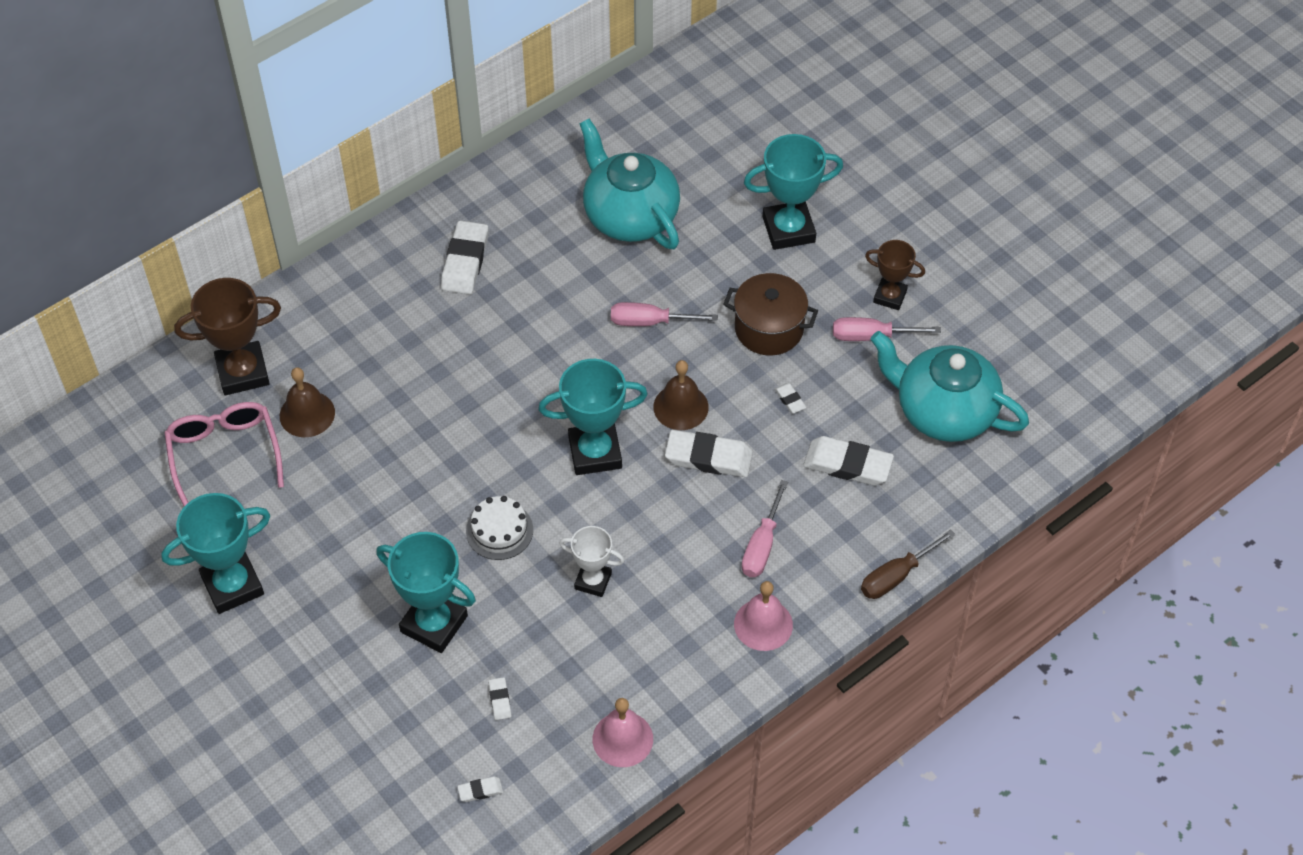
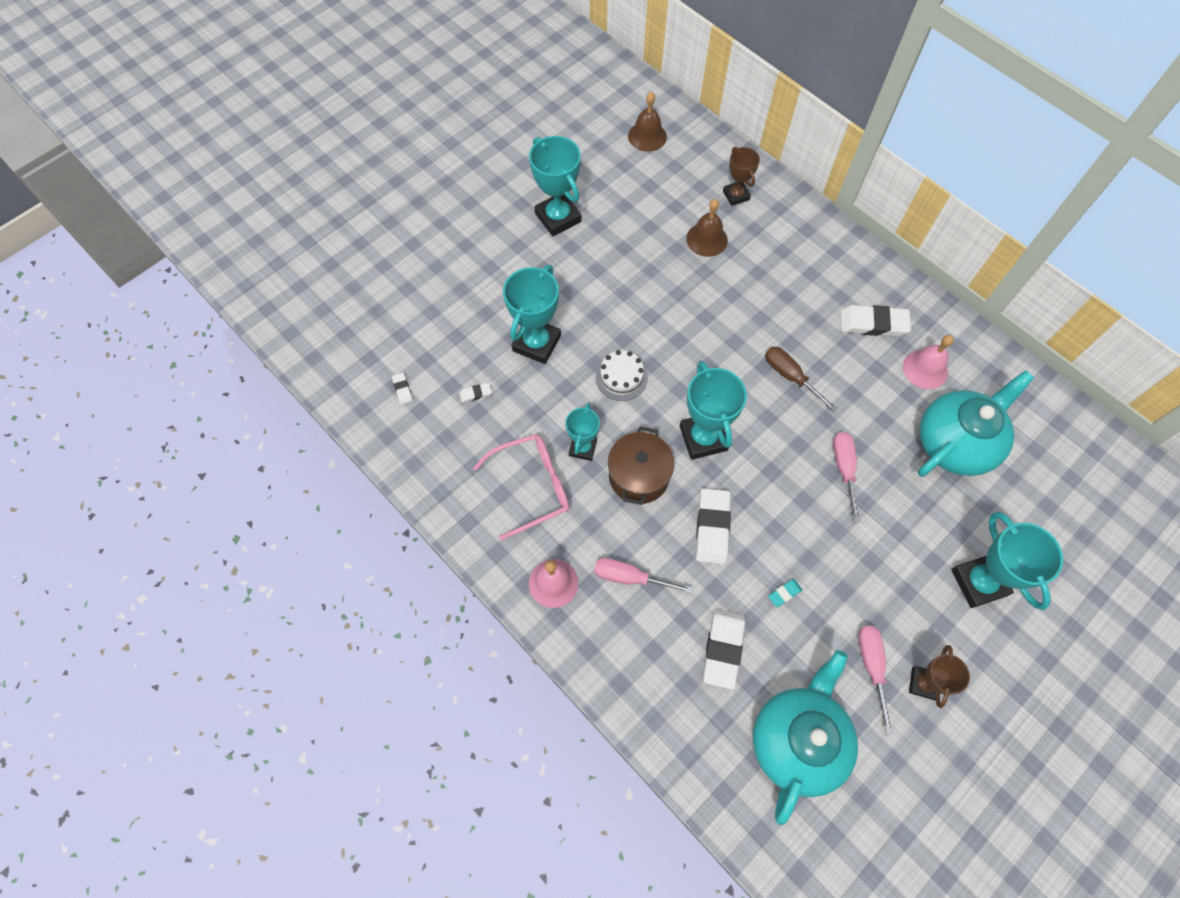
camera: 85 degrees right, 10 degrees up
(224, 454) = (664, 196): pink glasses -> pink glasses (532, 486)
(243, 372) = (736, 195): brown trophy -> brown trophy, size x0.61
(593, 581) = (582, 448): white trophy -> turquoise trophy
(622, 739) = (445, 482): pink bell -> pink bell (925, 369)
(681, 407) = (760, 501): brown bell -> brown bell (647, 136)
(769, 328) = (859, 570): brown pot -> brown pot (639, 476)
(790, 400) = (784, 593): white eraser -> turquoise eraser
(897, 575) = (611, 698): brown screwdriver -> brown screwdriver (791, 377)

